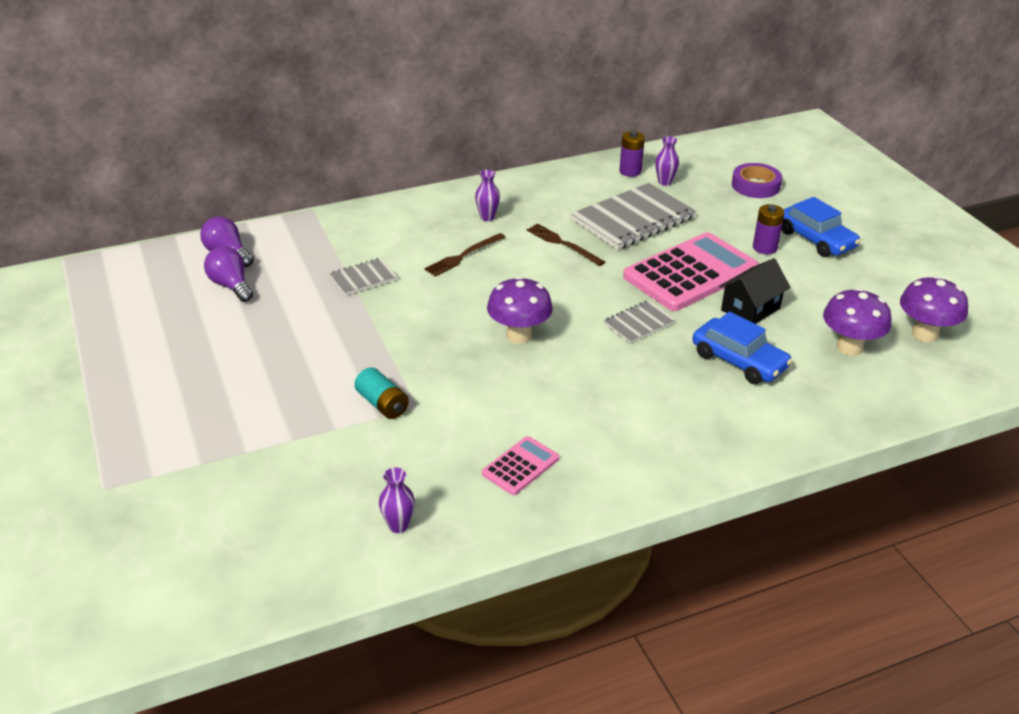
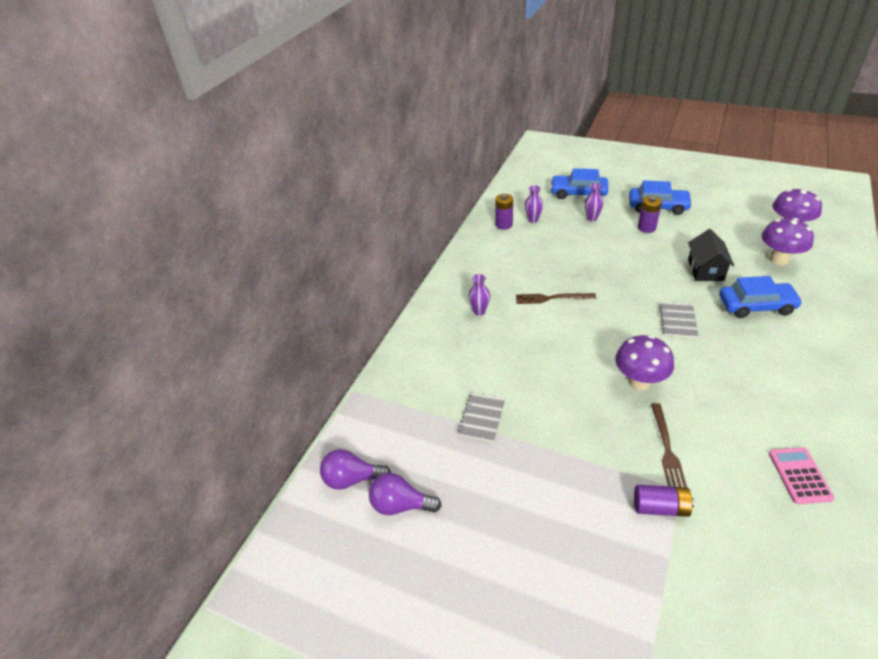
camera: 40 degrees left, 5 degrees up
(382, 404) = (660, 507): turquoise battery -> purple battery
(398, 526) = (831, 595): purple vase -> purple vase (592, 218)
(463, 256) = (513, 350): brown fork -> brown fork (666, 448)
(633, 219) = (558, 255): grey notebook -> none
(691, 273) = (643, 268): pink calculator -> none
(755, 186) = (578, 193): purple tape -> blue car

